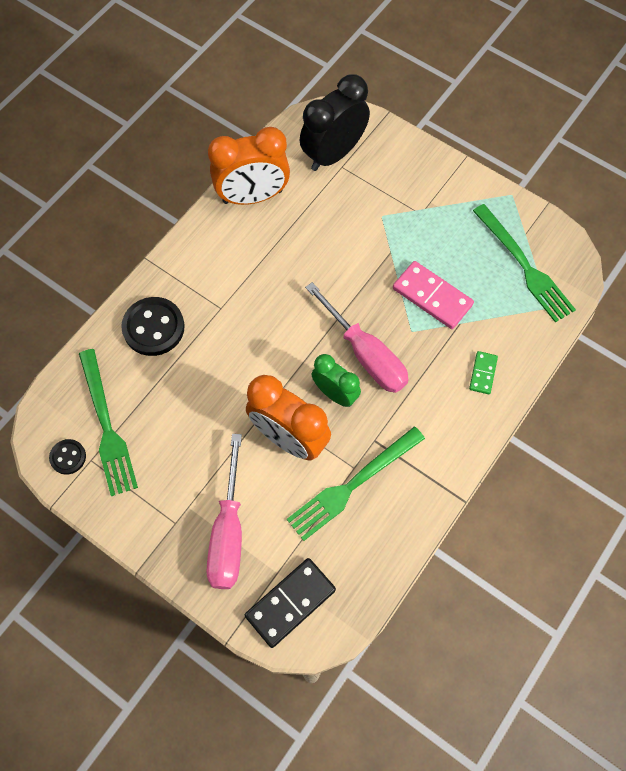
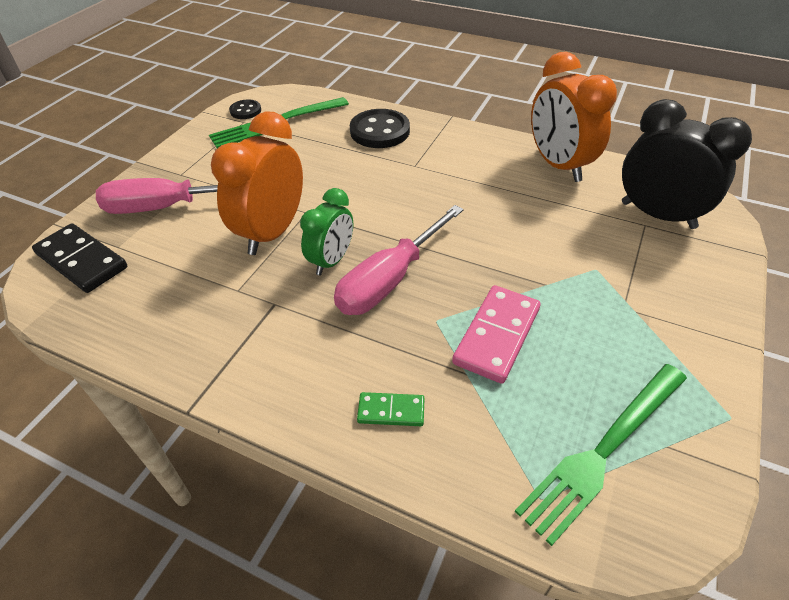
camera: 80 degrees right, 20 degrees down
(353, 484) = (216, 292): green fork -> none

